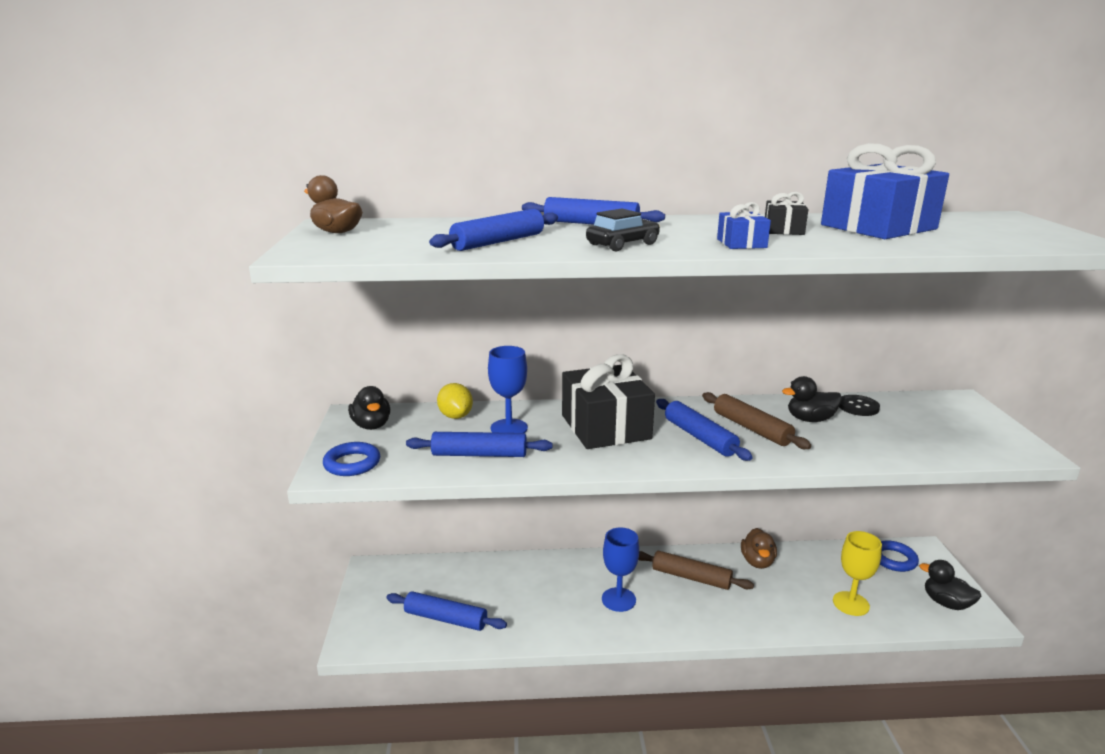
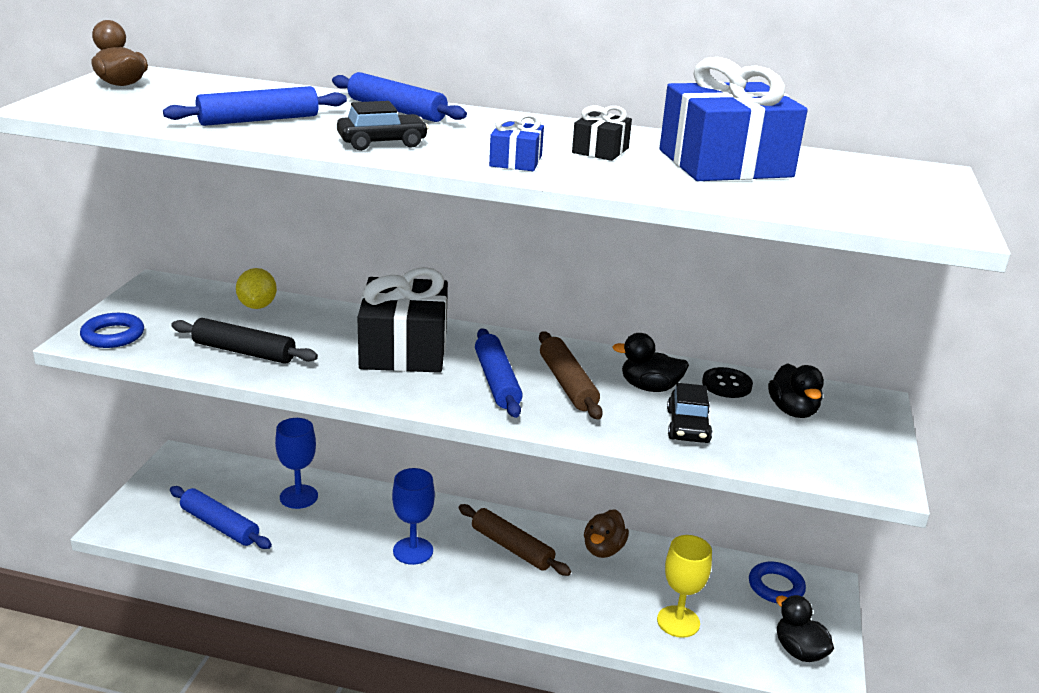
camera: 15 degrees right, 5 degrees up
(371, 425) = (165, 299): black duck -> black duck (792, 411)
(479, 454) = (244, 351): blue rolling pin -> black rolling pin
(509, 428) = (300, 330): blue goblet -> blue goblet (299, 497)
(866, 442) = (688, 426): none -> black car

